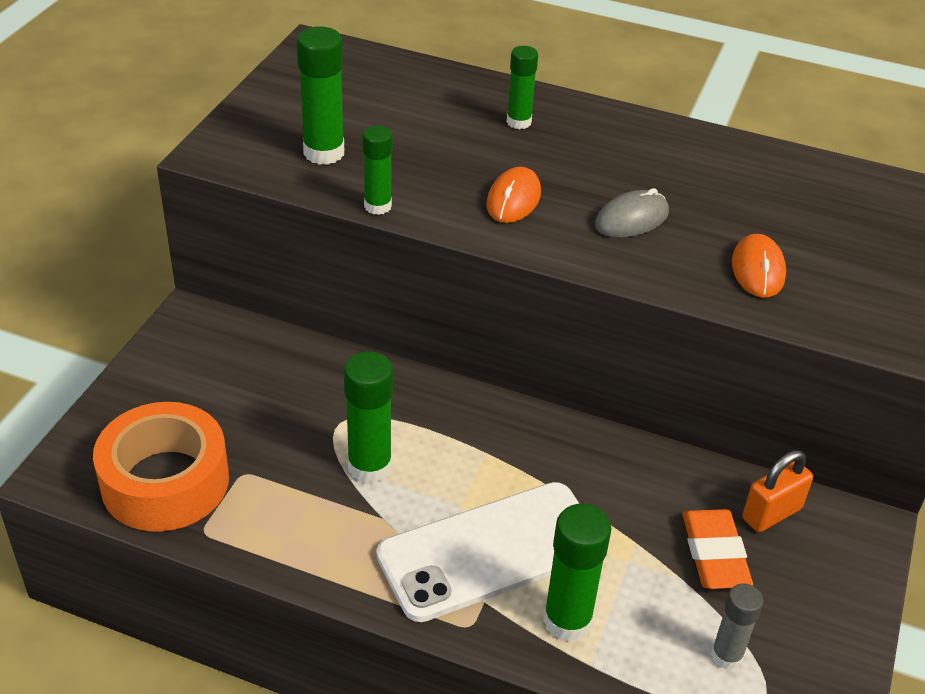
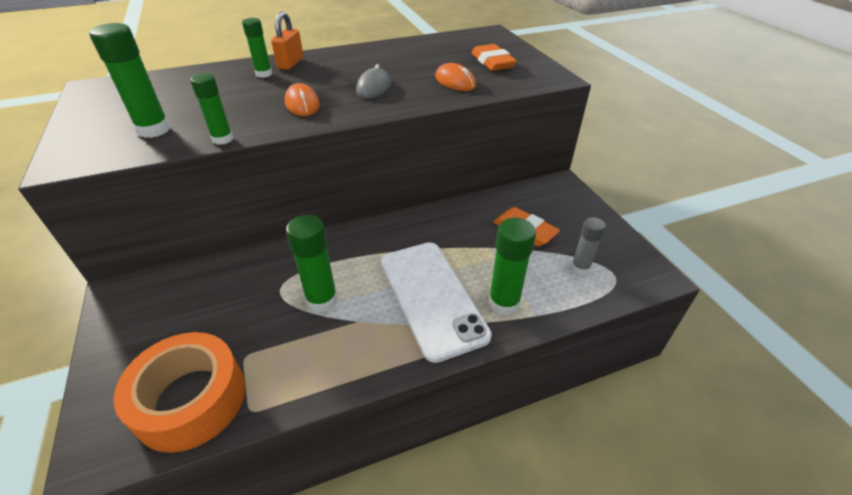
camera: 40 degrees left, 0 degrees up
(490, 551) = (432, 297): white phone -> white phone turned 45 degrees counterclockwise
(771, 513) = (525, 200): orange padlock -> orange padlock (291, 63)
(866, 264) = (492, 62): none -> orange eraser

